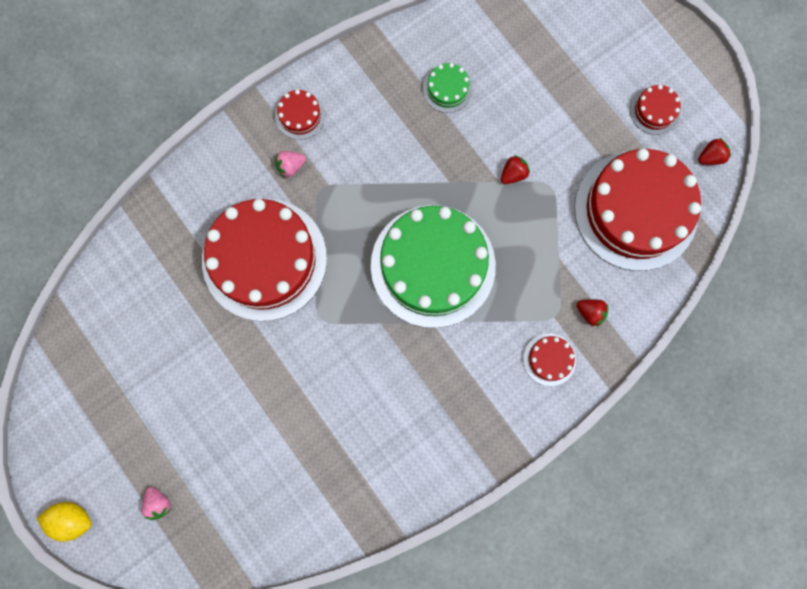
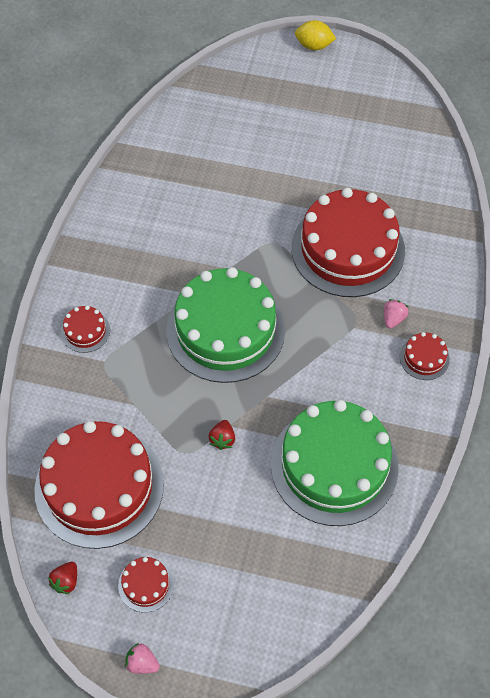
camera: 140 degrees right, 20 degrees down
(72, 519) = (314, 46): yellow lemon -> yellow lemon turned 45 degrees clockwise
(158, 503) = (272, 84): pink strawberry -> pink strawberry (142, 663)
(447, 89) = (334, 465): green cake -> green cake, size x2.42
(590, 312) = (78, 384): red strawberry -> none

